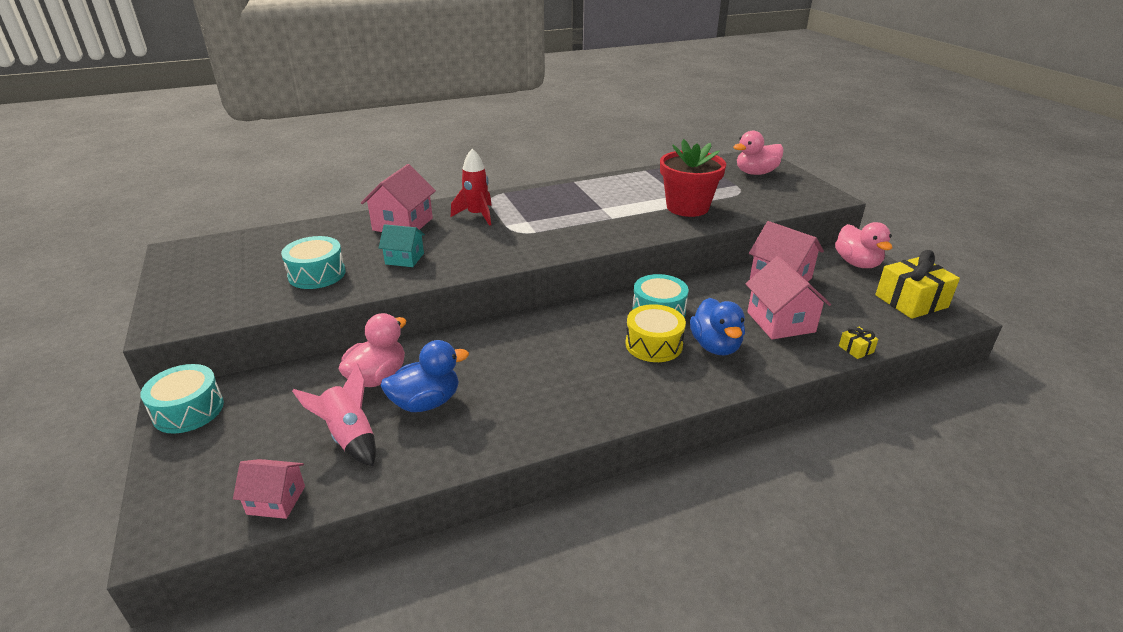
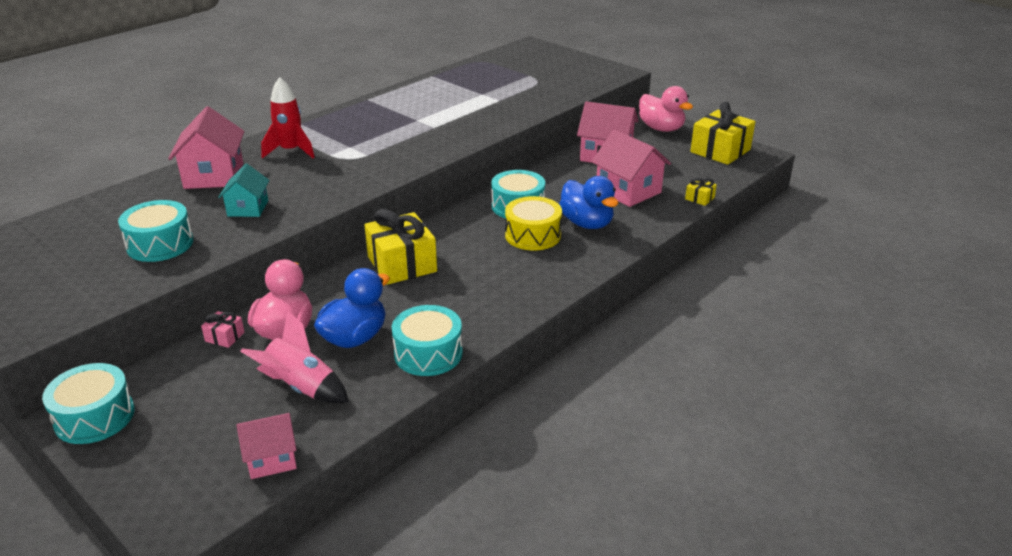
camera: 25 degrees left, 0 degrees up
(329, 368) = (224, 337): none -> pink gift
(404, 259) = (248, 208): turquoise house -> turquoise house turned 75 degrees counterclockwise
(476, 439) = (428, 353): none -> turquoise drum
(515, 341) = (402, 264): none -> yellow gift
(687, 207) = (498, 104): red flower pot -> none
(755, 173) = (539, 61): pink duck -> none

